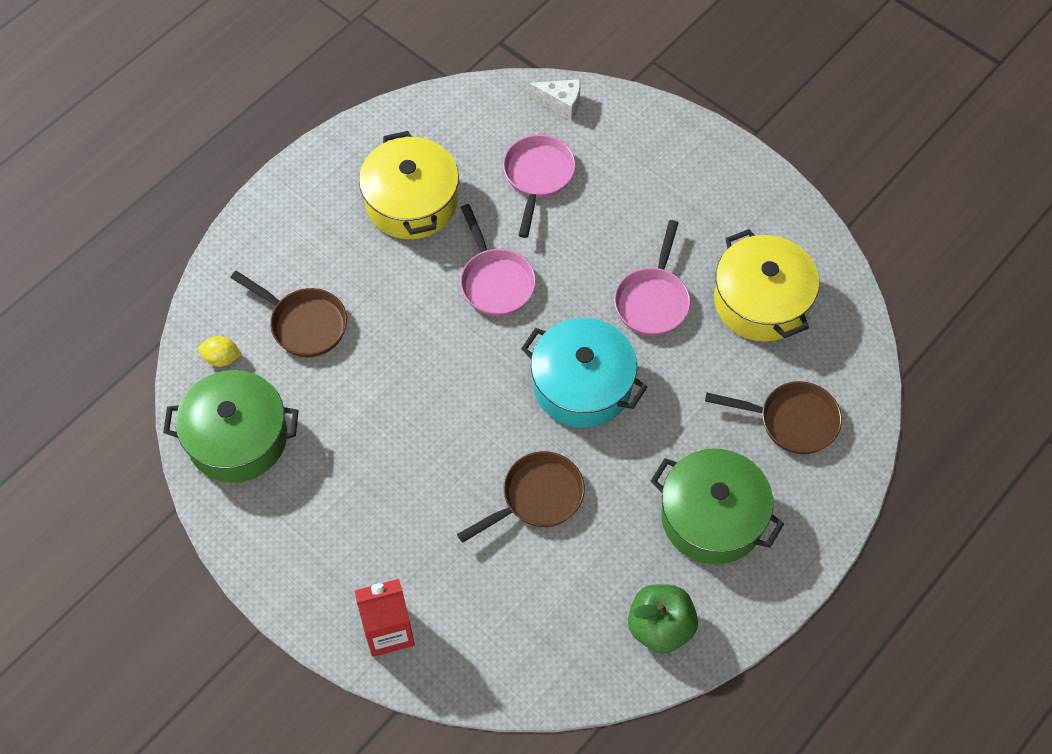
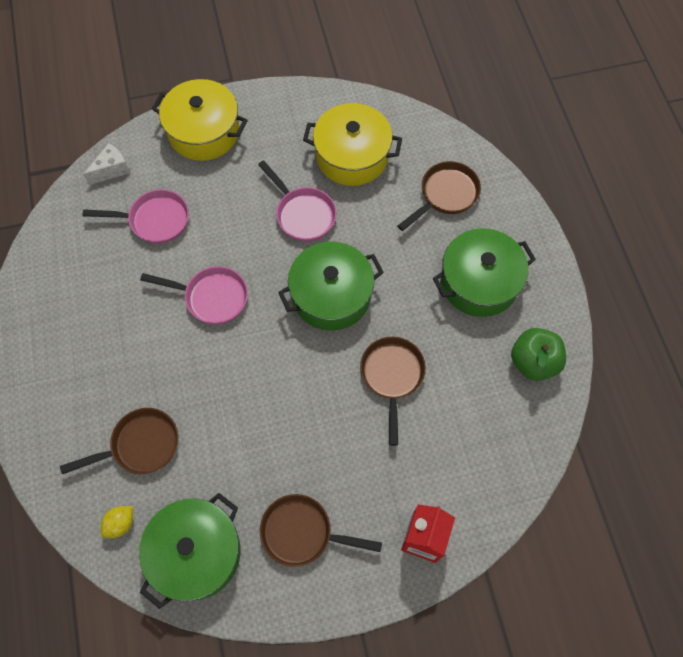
camera: 55 degrees left, 5 degrees up
(318, 516) = (302, 533): none -> brown pan
(411, 202) = (104, 310): yellow pot -> yellow pot (204, 132)
(537, 177) = (154, 220): pink pan -> pink pan turned 135 degrees clockwise
(582, 385) = (331, 295): turquoise pot -> green pot

